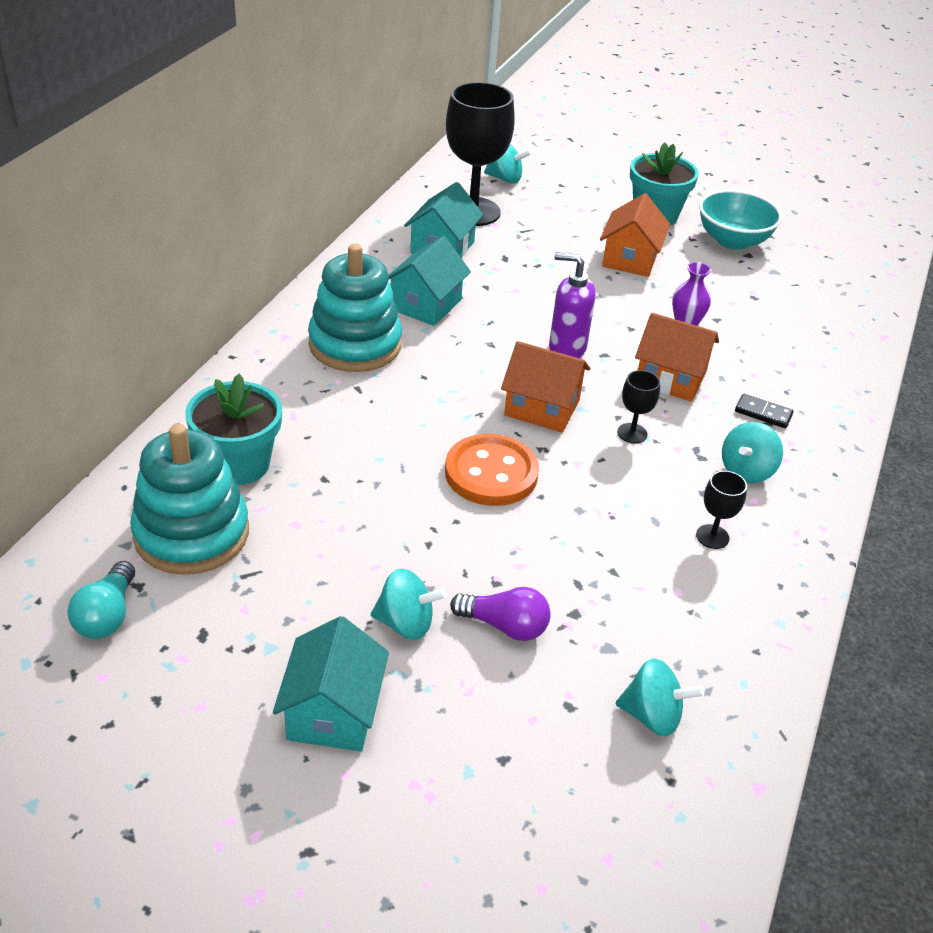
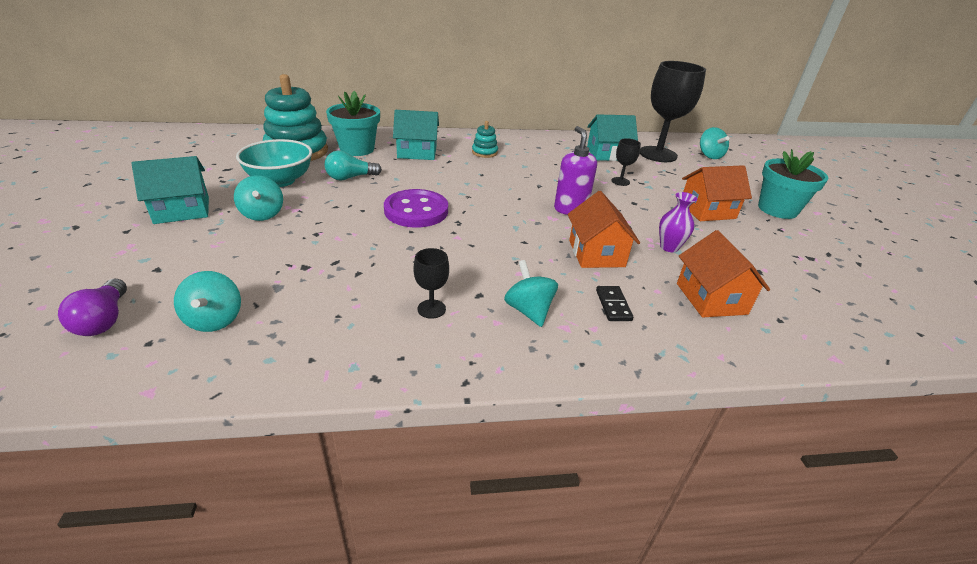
camera: 60 degrees right, 5 degrees down
(107, 615) = (229, 148): turquoise light bulb -> turquoise light bulb (350, 177)
(355, 344) = (484, 152): turquoise stacking toy -> turquoise stacking toy, size x0.46
(426, 304) = (547, 161): turquoise house -> turquoise house (417, 152)
(491, 473) = (416, 211): orange button -> purple button
(504, 626) = (277, 244): purple light bulb -> purple light bulb (104, 320)
(542, 408) = (498, 213): orange house -> orange house (711, 298)
(632, 433) = (512, 250): black goblet -> black goblet (620, 181)
(732, 241) = (813, 247): turquoise bowl -> turquoise bowl (280, 180)
(746, 471) = (528, 310): turquoise spinning top -> turquoise spinning top turned 60 degrees clockwise

